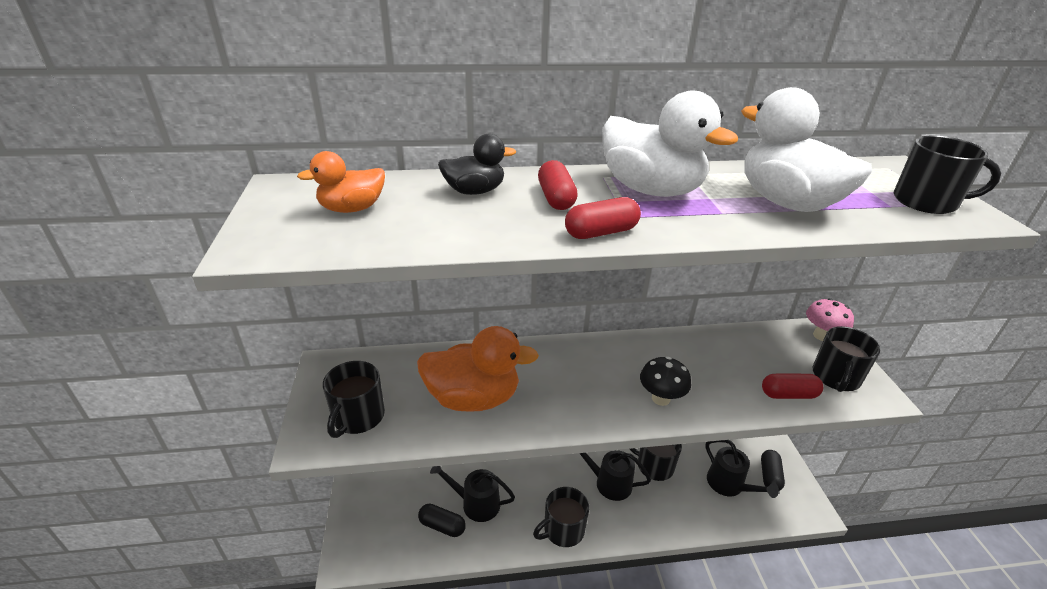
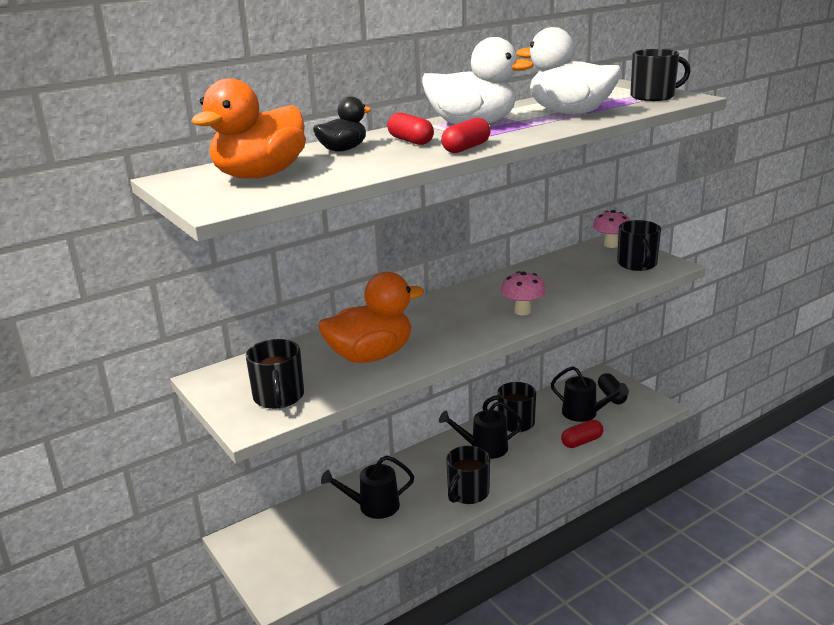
camera: 25 degrees left, 10 degrees down
(352, 209) = (260, 175): orange duck -> orange duck, size x1.80
(442, 526) = (353, 533): black capsule -> none
(660, 398) = (522, 311): black mushroom -> pink mushroom
(788, 394) = (612, 282): red capsule -> red capsule (581, 442)

